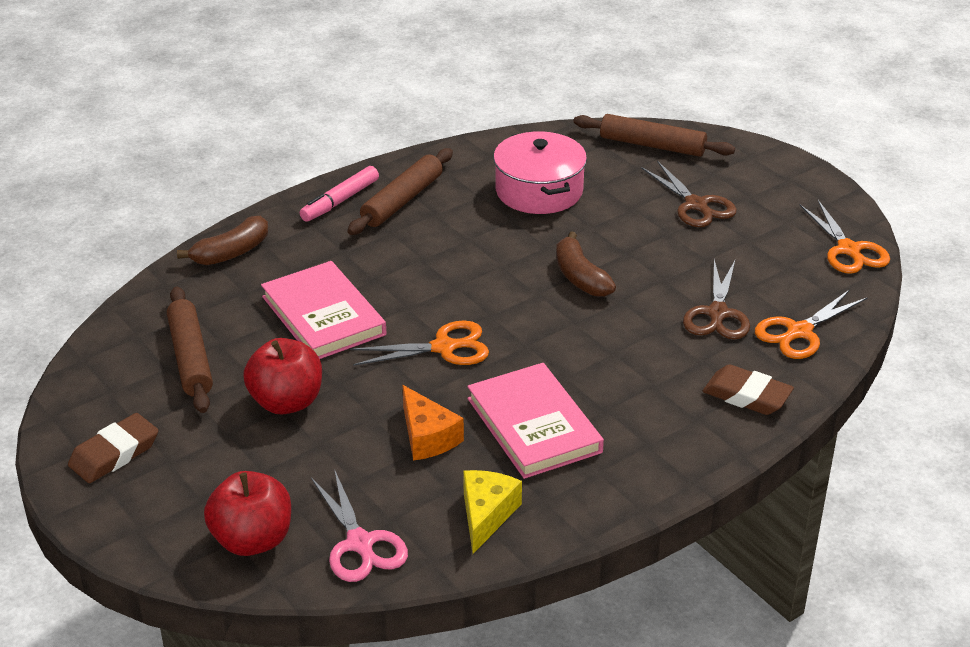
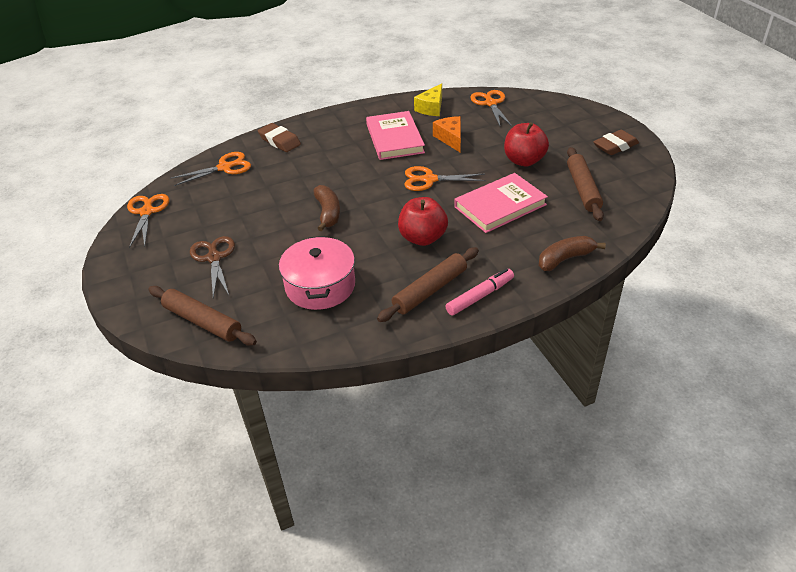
camera: 165 degrees left, 5 degrees up
(252, 540) = (539, 108): red apple -> red apple (422, 238)
(323, 316) = (500, 206): pink book -> pink book turned 75 degrees clockwise
(360, 544) = (490, 103): pink scissors -> orange scissors
(717, 314) = (261, 182): brown scissors -> none

